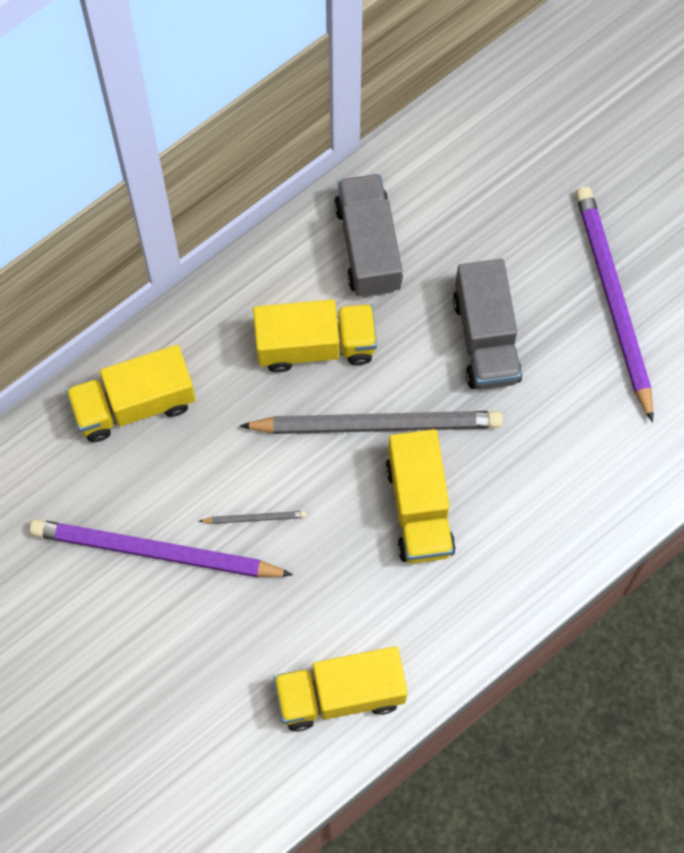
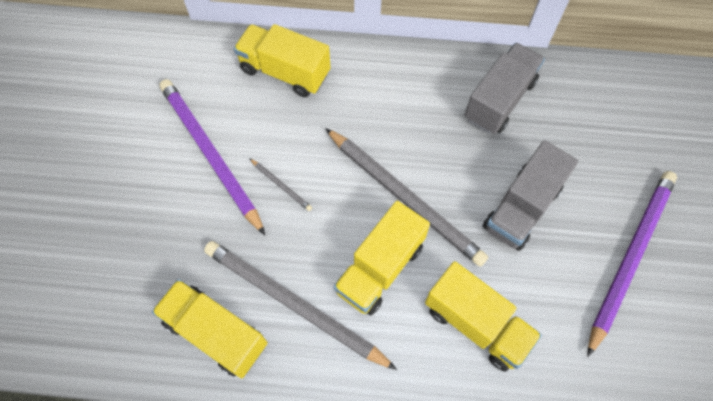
camera: 45 degrees right, 5 degrees down
(315, 345) = (414, 125): yellow truck -> yellow truck (476, 323)
(379, 608) = (294, 304): none -> grey pencil

